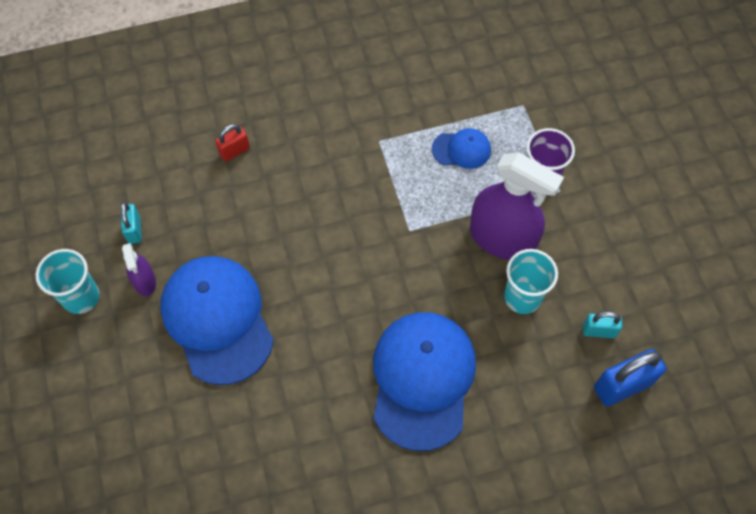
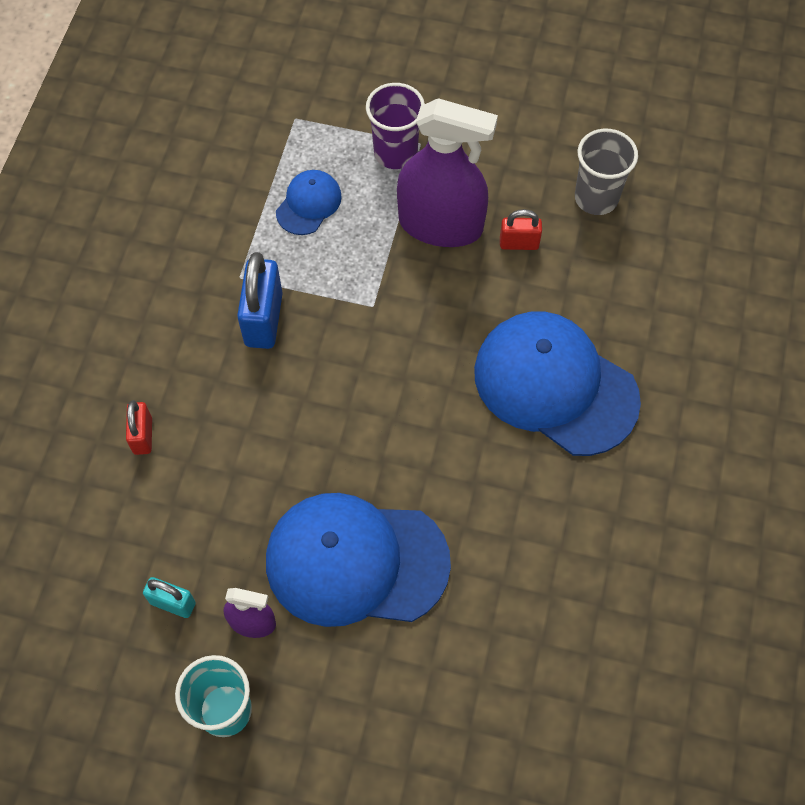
camera: 60 degrees left, 0 degrees up
(502, 238) = (440, 225): purple spray bottle -> purple spray bottle turned 45 degrees clockwise
(522, 297) = (519, 243): turquoise cup -> red padlock
(599, 331) = (596, 198): turquoise padlock -> grey cup
(622, 385) = (664, 211): blue padlock -> blue padlock (263, 319)

